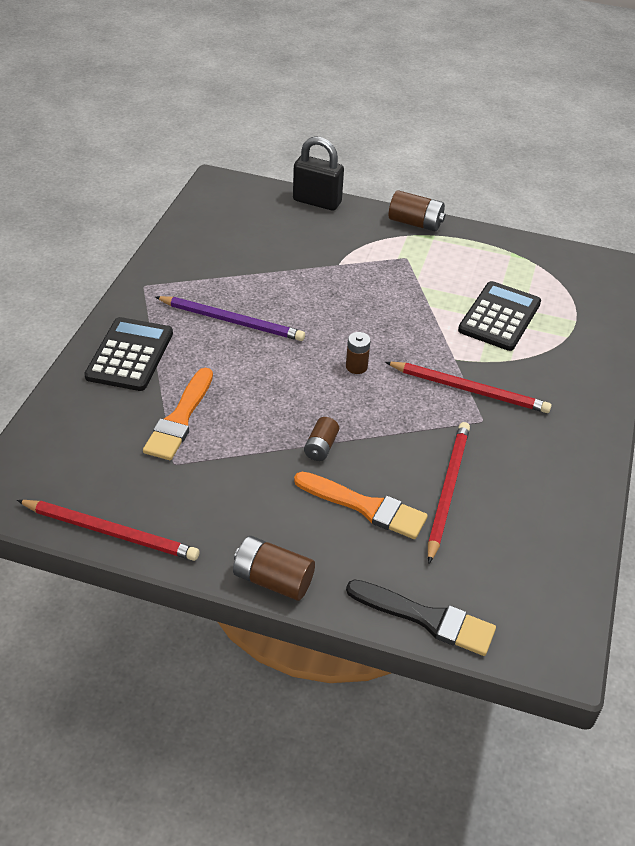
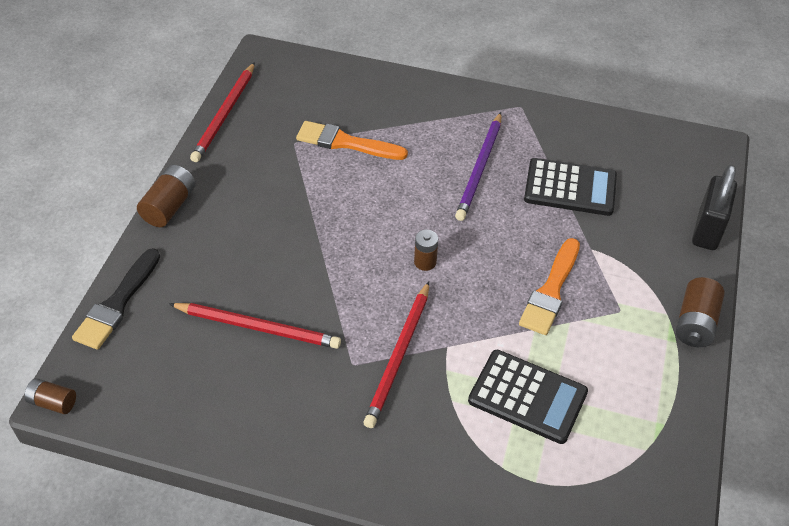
camera: 90 degrees right, 5 degrees up
(130, 355) = (423, 106): black calculator -> black calculator (570, 188)
(321, 447) = (313, 235): brown battery -> brown battery (53, 402)
(365, 507) = (241, 265): orange brush -> orange brush (551, 291)

